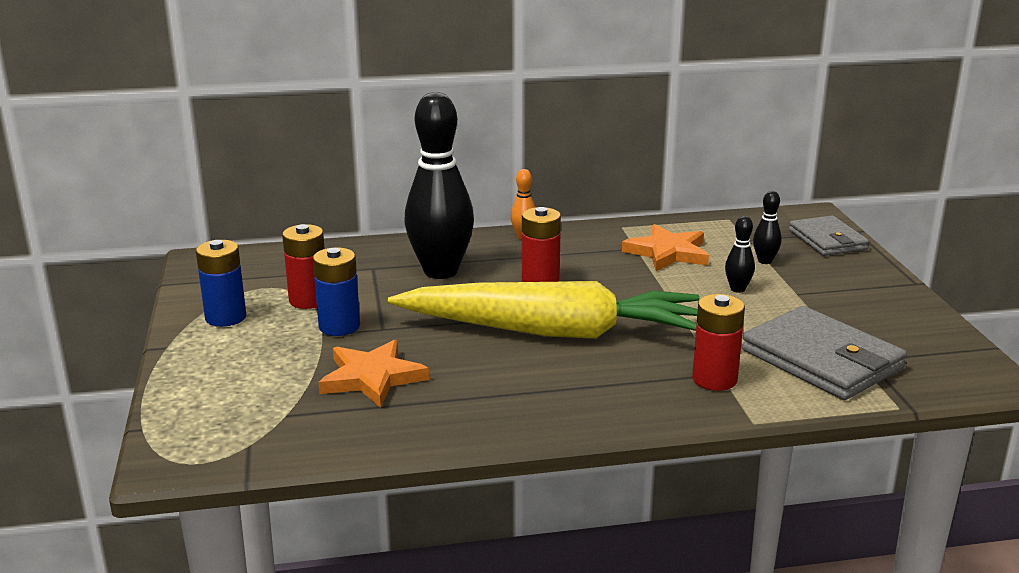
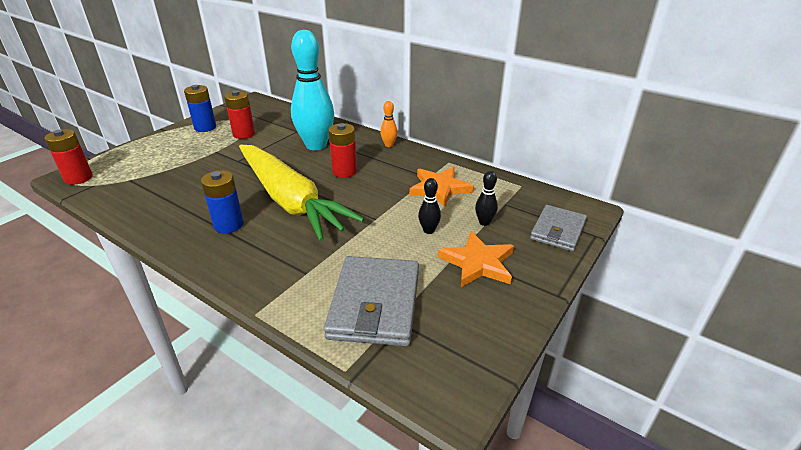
camera: 45 degrees right, 10 degrees up
(339, 326) = (226, 151): blue battery -> blue battery (228, 225)
(372, 378) = (184, 181): orange star -> orange star (478, 263)
(440, 271) = (316, 145): black bowling pin -> turquoise bowling pin
(714, 379) = (296, 275): red battery -> red battery (79, 178)

